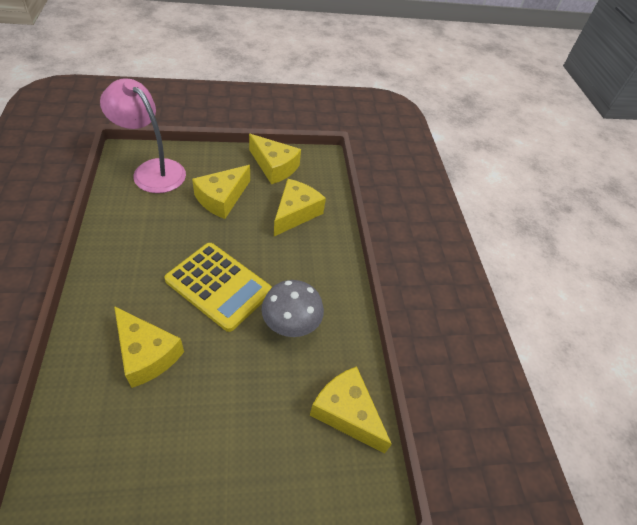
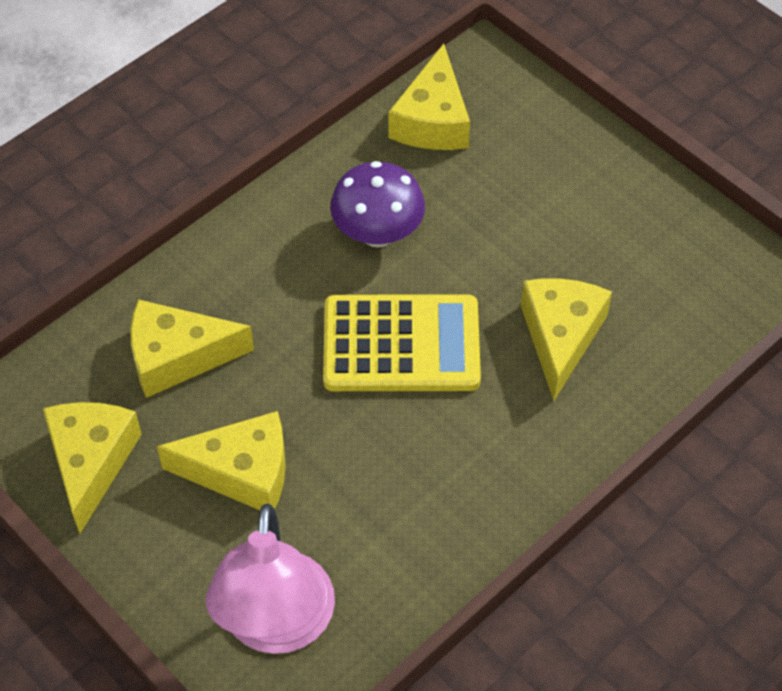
camera: 120 degrees left, 5 degrees up
(219, 286) = (401, 345): yellow calculator -> yellow calculator turned 90 degrees clockwise
(291, 324) = (377, 233): grey mushroom -> purple mushroom

